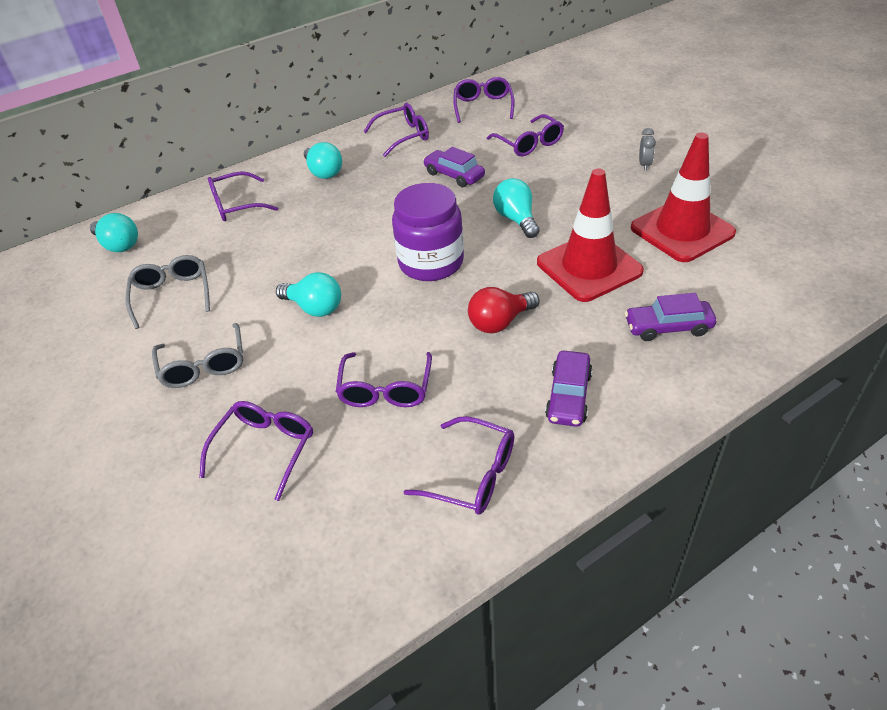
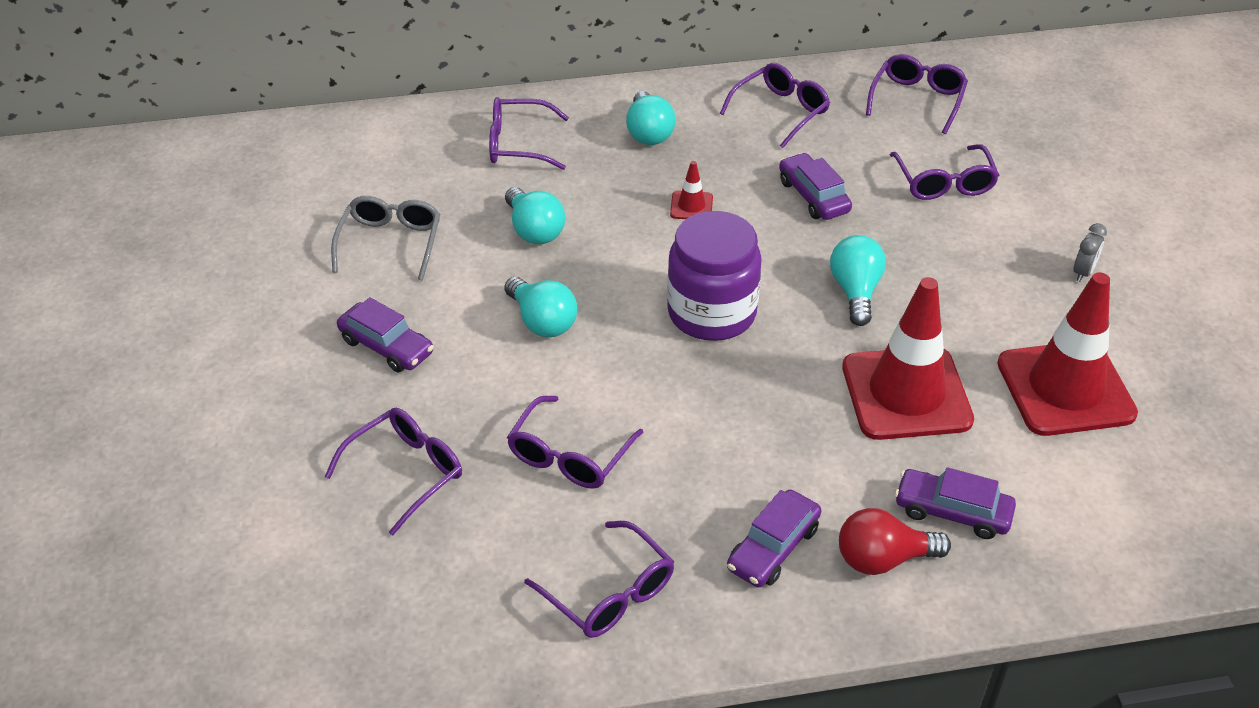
camera: 20 degrees right, 0 degrees up
(119, 245) = (359, 152): turquoise light bulb -> turquoise light bulb (534, 230)
(204, 365) = (386, 346): grey glasses -> purple car
(378, 205) = (691, 206): none -> red traffic cone
(403, 136) = (780, 112): purple glasses -> purple glasses turned 45 degrees counterclockwise
(500, 322) = (749, 424): red light bulb -> red light bulb (883, 559)

